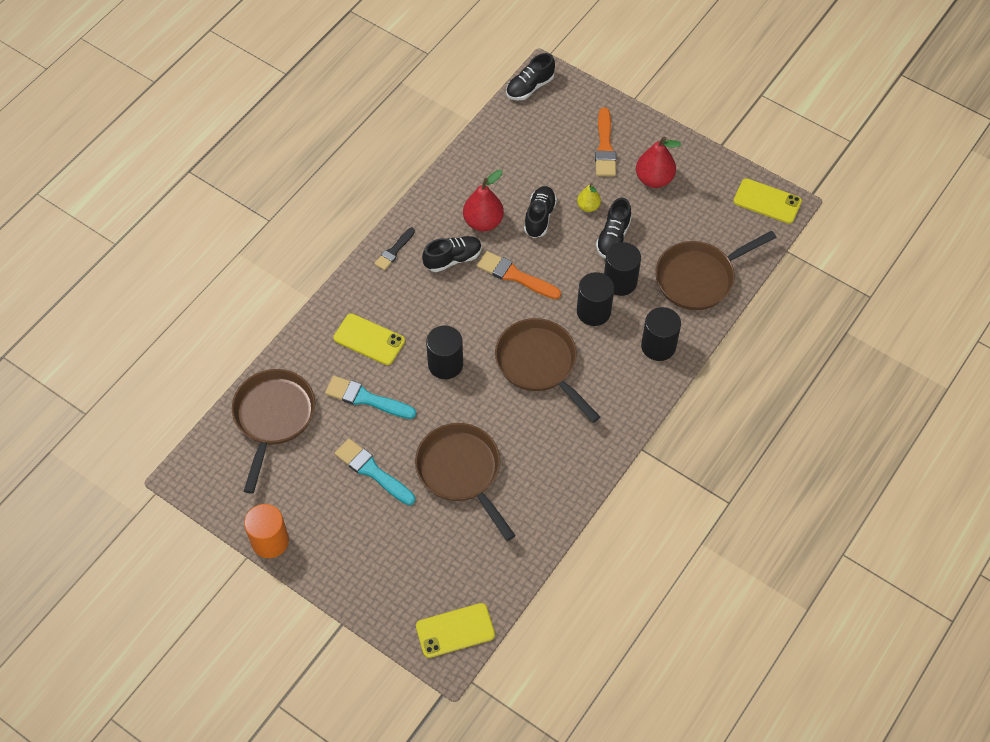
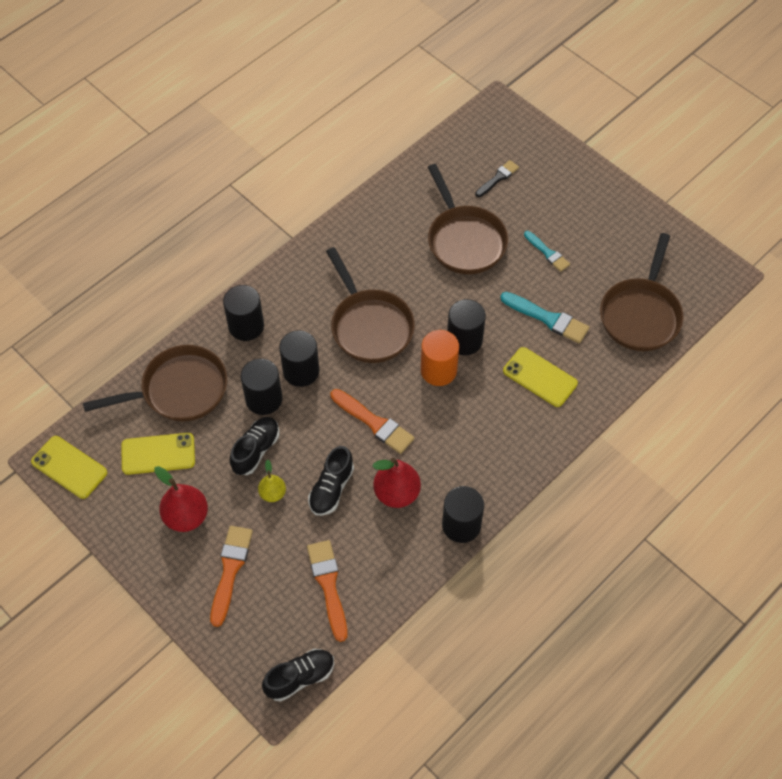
camera: 170 degrees left, 0 degrees up
(270, 541) = (644, 209): orange cylinder -> orange cylinder (438, 370)
(372, 471) = (547, 253): turquoise brush -> turquoise brush, size x0.64
(394, 251) = (503, 473): black brush -> black brush (498, 178)
(424, 206) = (461, 525): none -> black cylinder
(453, 259) = (438, 453): black shoe -> none
(455, 630) = (489, 123): yellow phone -> yellow phone (158, 454)
(524, 148) = (328, 585): none -> orange brush

